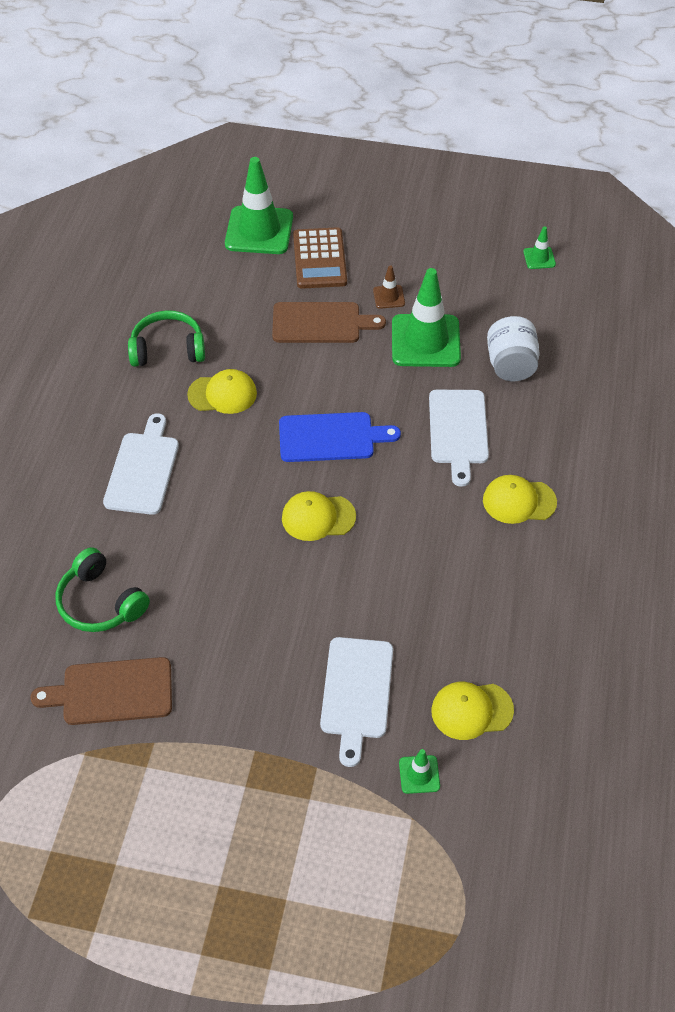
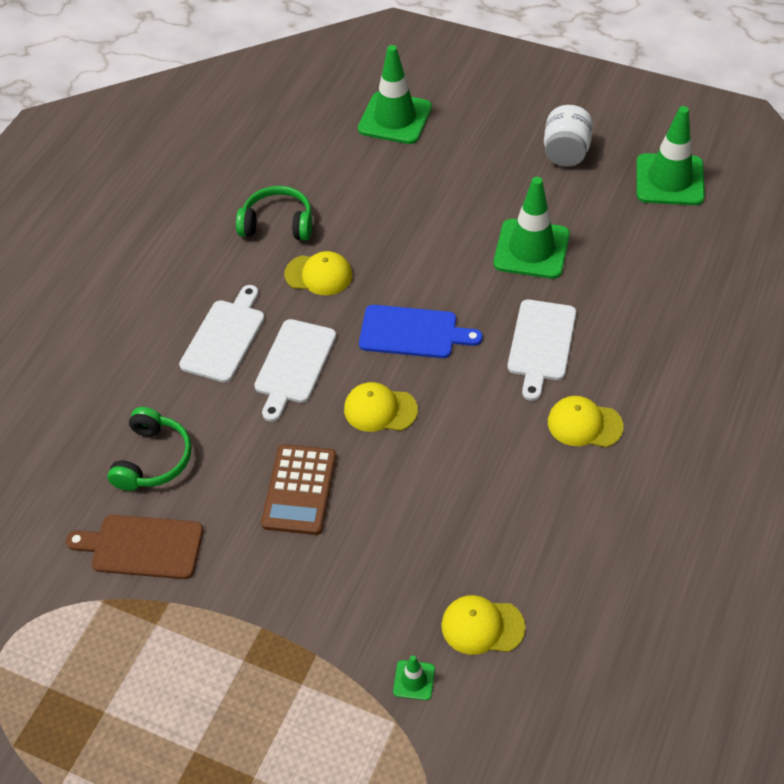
camera: 15 degrees right, 0 degrees up
(100, 602) = (153, 459): green headphones -> green headphones turned 135 degrees counterclockwise
(319, 259) = (447, 154): brown calculator -> brown calculator (299, 490)
(320, 323) = (431, 218): brown cutting board -> none
(356, 692) = (373, 588): white cutting board -> white cutting board (294, 365)
(389, 297) = (506, 200): brown traffic cone -> none
(510, 365) = (612, 285): white jar -> white jar (566, 152)
(539, 258) = (669, 180): green traffic cone -> green traffic cone, size x2.24

